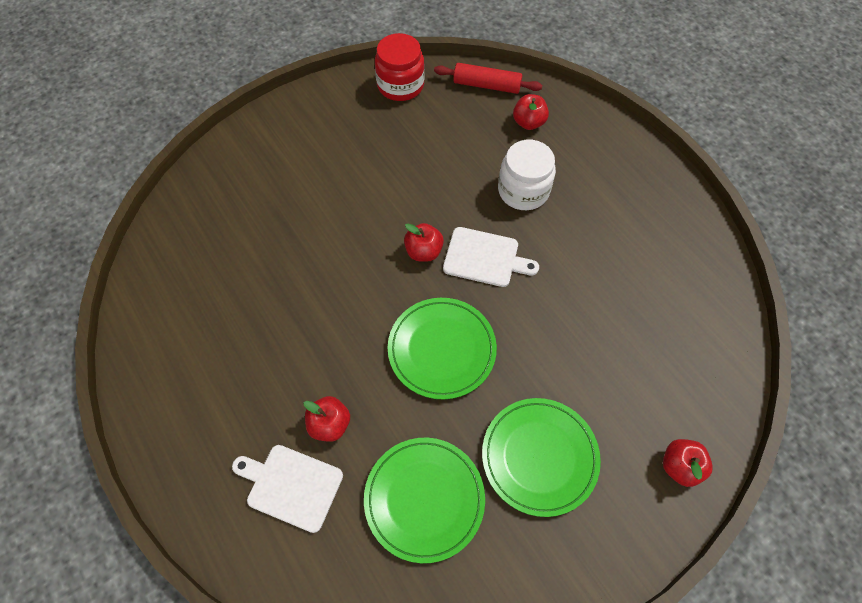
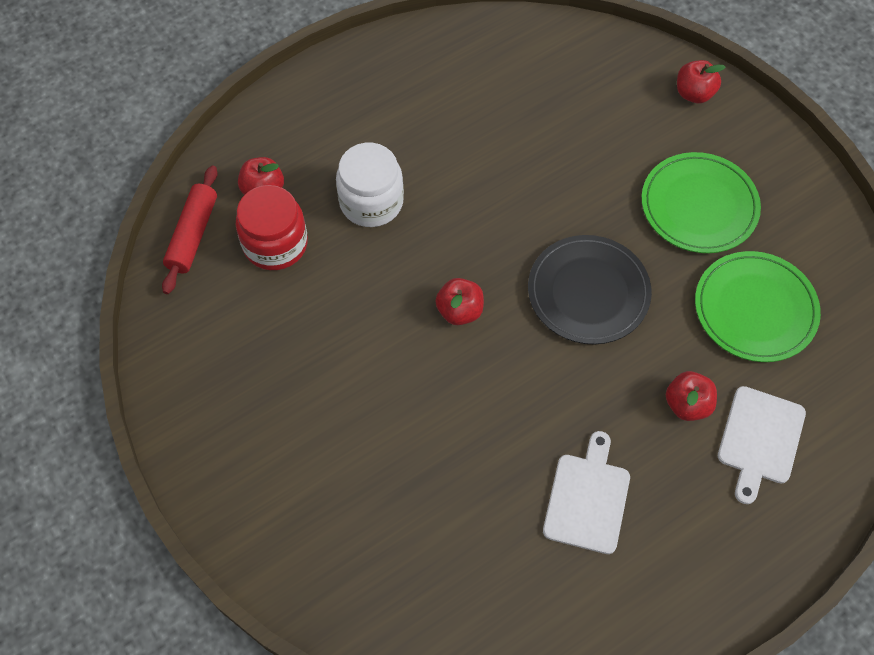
camera: 90 degrees left, 0 degrees up
(400, 85) = (180, 342): red jar -> red jar (275, 244)
(442, 349) = (588, 292): green plate -> black plate
(485, 258) = (467, 246): white cutting board -> white cutting board (587, 498)

